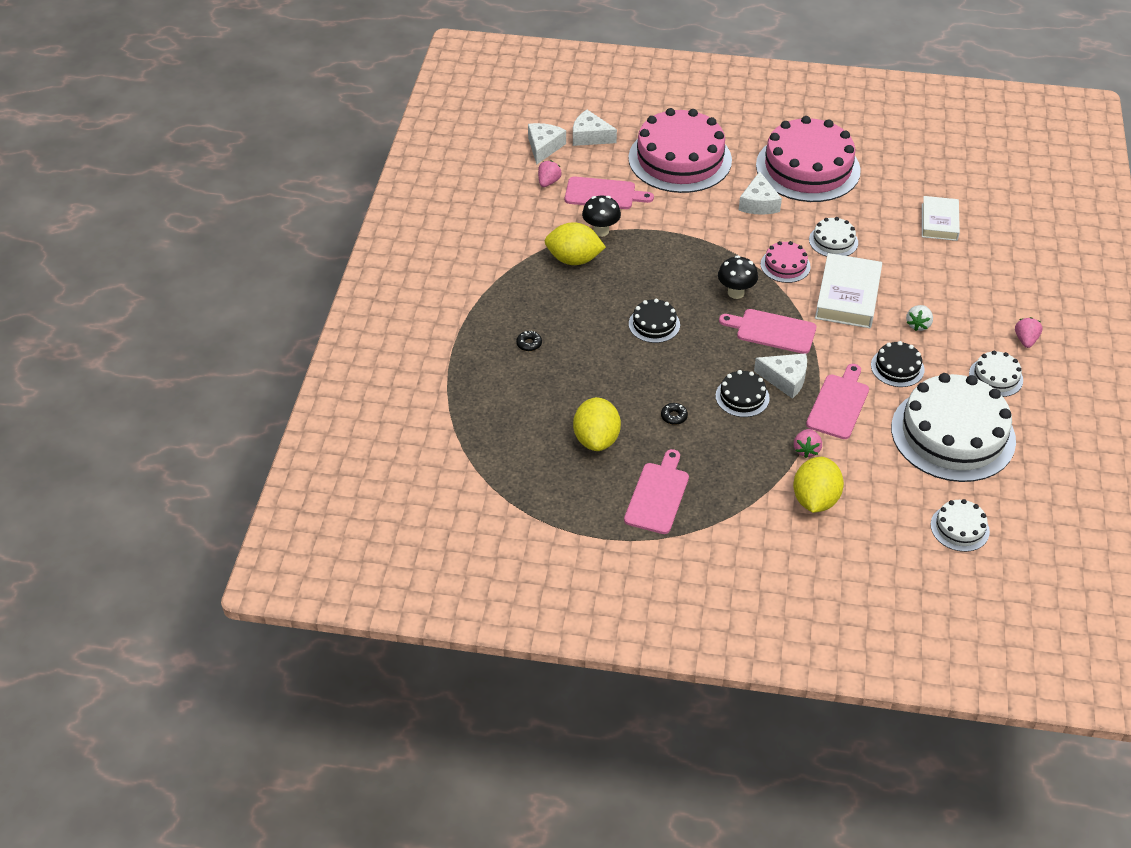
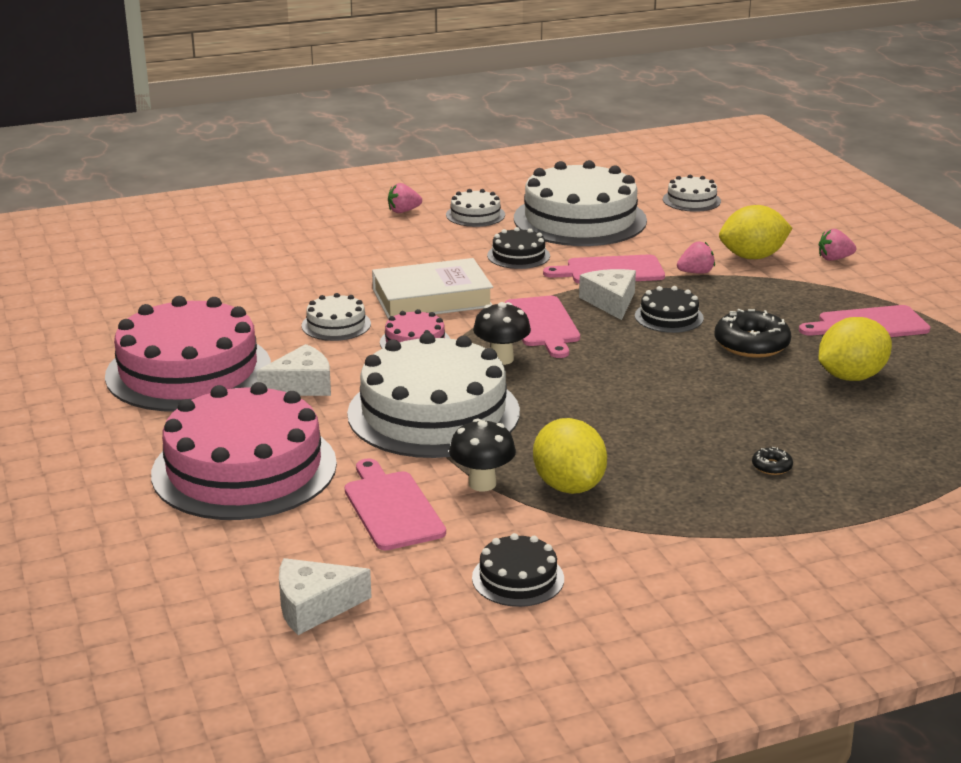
camera: 120 degrees left, 20 degrees down
(548, 182) = (408, 568): pink strawberry -> pink strawberry (834, 259)
(590, 136) = (245, 568): white cheese -> none
(654, 324) = (622, 393): black cake -> black cake (518, 578)
(674, 416) = (751, 344): black donut -> black donut, size x2.16
(689, 241) = (433, 412): none -> white cake
(918, 325) = (438, 257): white strawberry -> none
(939, 222) = (239, 276): white book -> none

